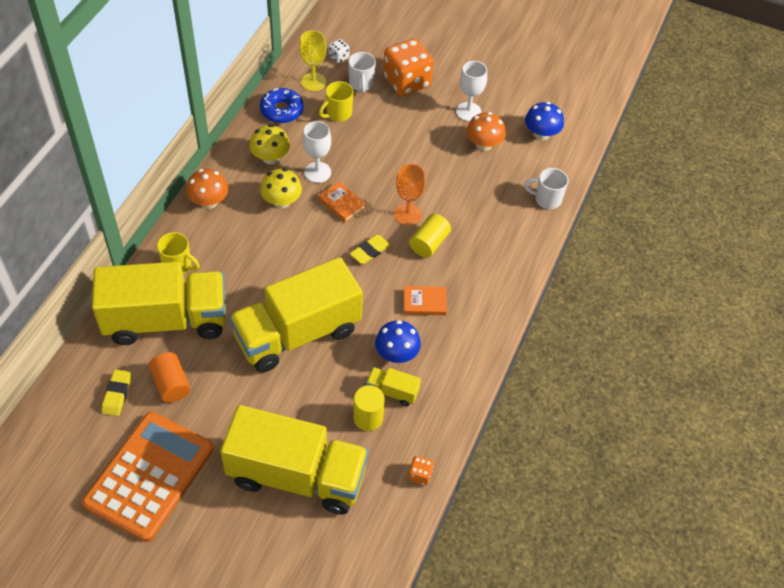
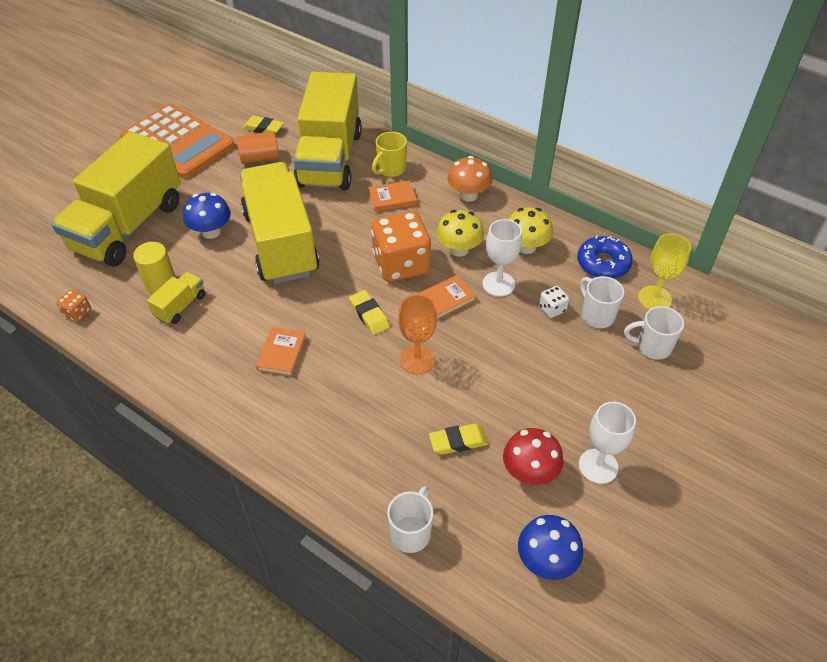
camera: 105 degrees right, 5 degrees down
(222, 258) = (392, 198): none -> orange book
(338, 113) = (596, 315): yellow mug -> white mug
(339, 57) = (705, 330): white dice -> white dice (552, 309)
(397, 354) = (224, 317): blue mushroom -> blue mushroom (211, 231)
(407, 82) = (659, 399): orange dice -> orange dice (401, 264)
(429, 243) = (366, 373): yellow cylinder -> none
(472, 183) = (458, 441): none -> yellow eraser
(483, 144) = (529, 472): orange mushroom -> red mushroom

